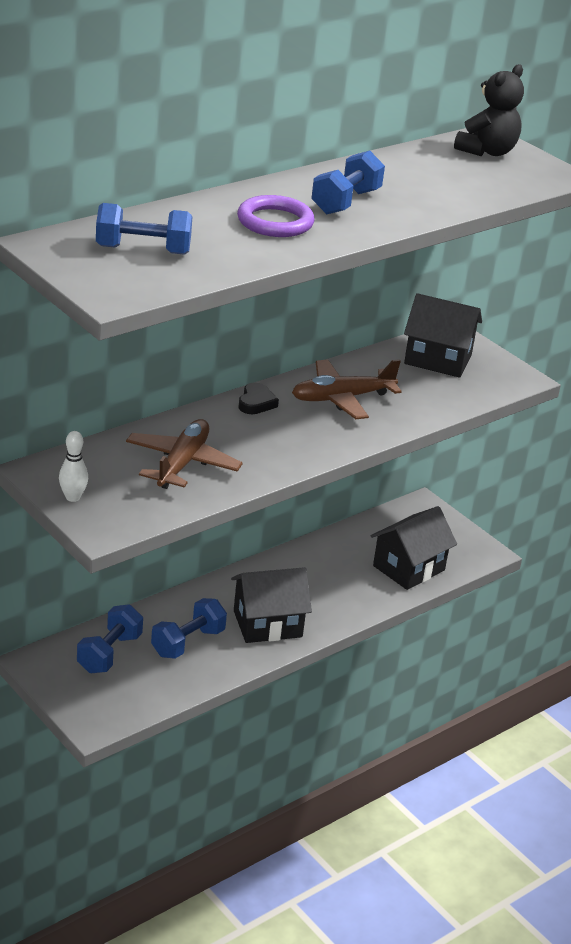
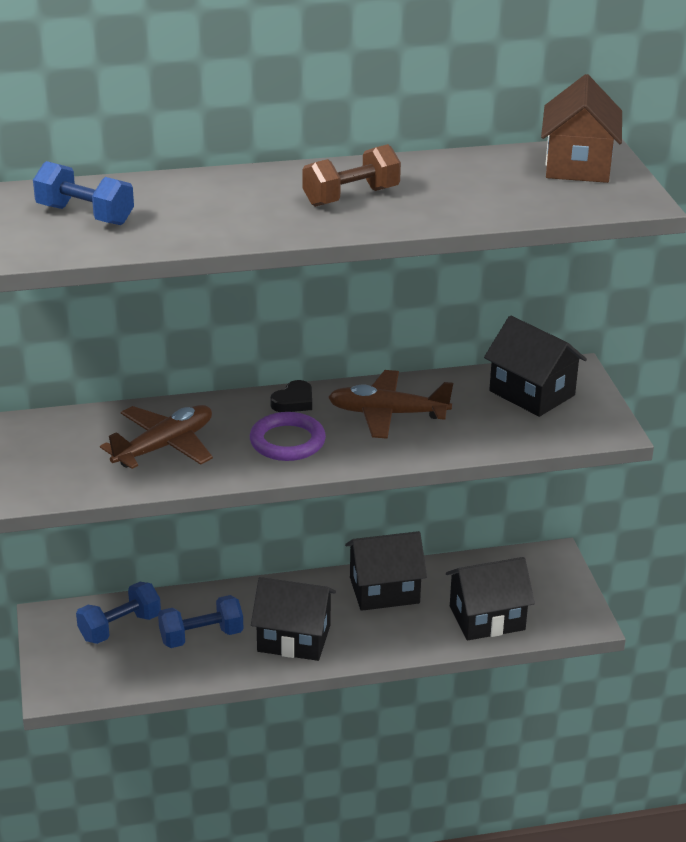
camera: 30 degrees right, 0 degrees up
(73, 497) = (32, 457): white bowling pin -> none
(275, 222) = (251, 207): purple ring -> purple ring (287, 441)
(311, 565) = (384, 590): none -> black house
(346, 202) = (351, 197): blue dumbbell -> brown dumbbell
(487, 151) = (578, 165): black teddy bear -> brown house

